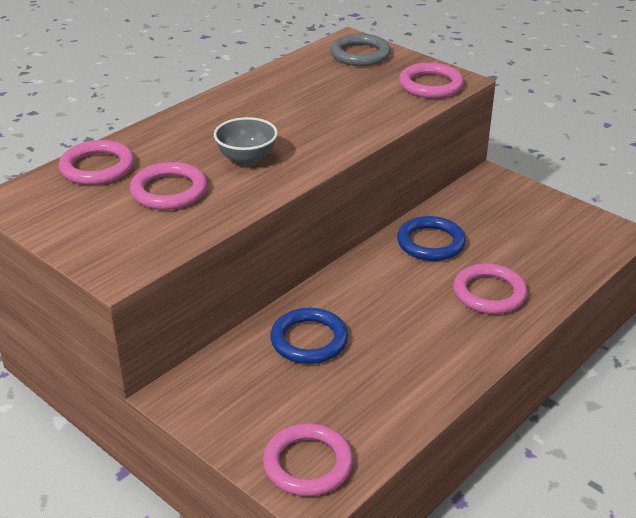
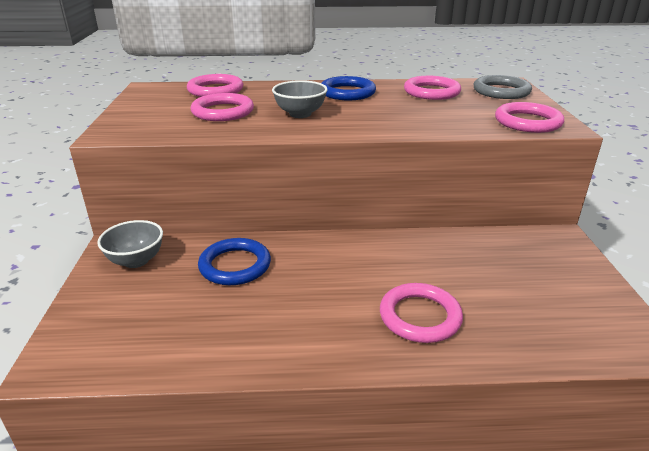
camera: 45 degrees right, 5 degrees down
(219, 391) = (136, 260): none -> grey bowl
(307, 464) = (90, 340): pink ring -> pink ring (431, 92)
(430, 243) = (429, 254): blue ring -> blue ring (347, 92)

